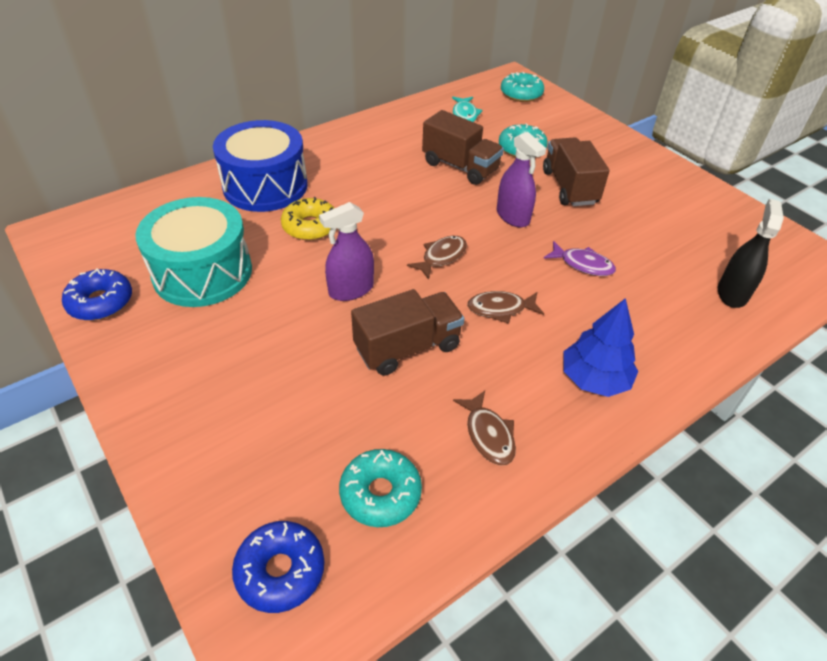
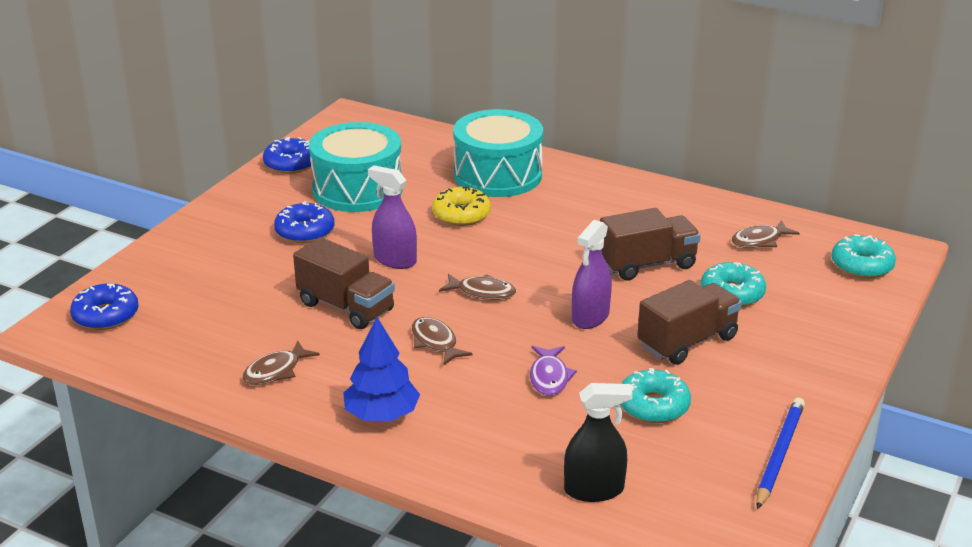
camera: 65 degrees right, 15 degrees down
(247, 334) = (305, 231): none -> blue donut
(265, 186) = (498, 175): blue drum -> turquoise drum
(380, 493) = (188, 336): turquoise donut -> turquoise donut (653, 406)
(460, 167) = (647, 264): brown truck -> brown truck turned 120 degrees counterclockwise
(464, 114) = (759, 240): turquoise fish -> brown fish
(713, 201) = (779, 455): none -> blue pencil

